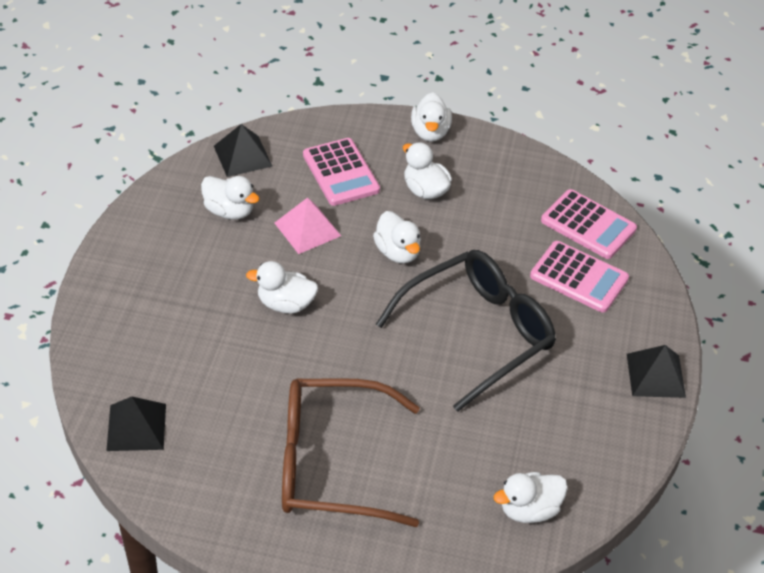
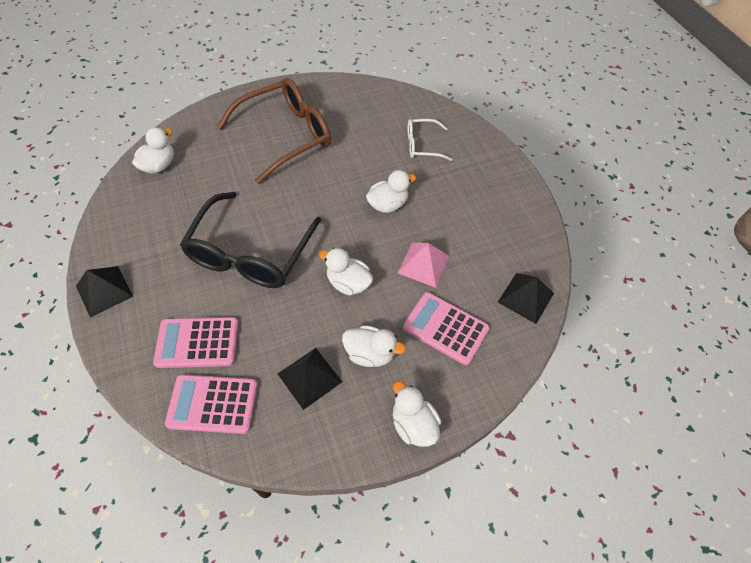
camera: 145 degrees right, 10 degrees up
(136, 427) = (399, 104): black pyramid -> black pyramid (309, 378)
(171, 351) = (422, 145): none -> white glasses
(229, 211) = (485, 247): white duck -> none

